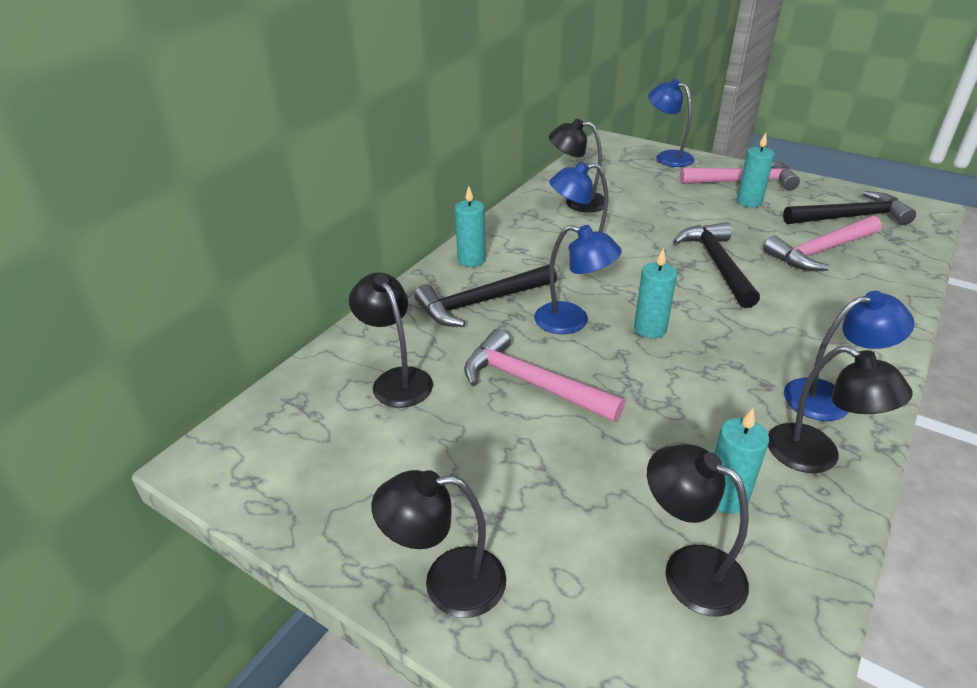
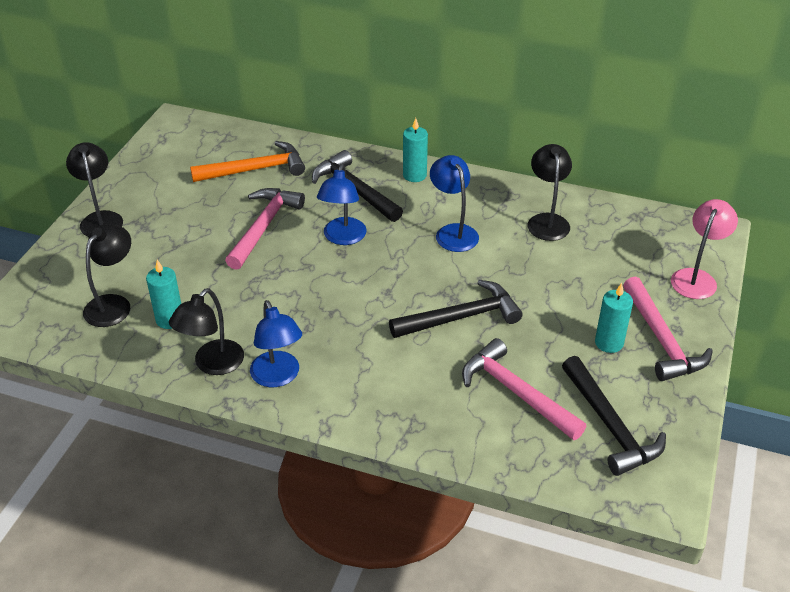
camera: 75 degrees right, 5 degrees up
(396, 379) = (255, 170): black lamp -> orange hammer
(650, 329) = (344, 279): turquoise candle -> none
(667, 157) = (696, 278): blue lamp -> pink lamp

